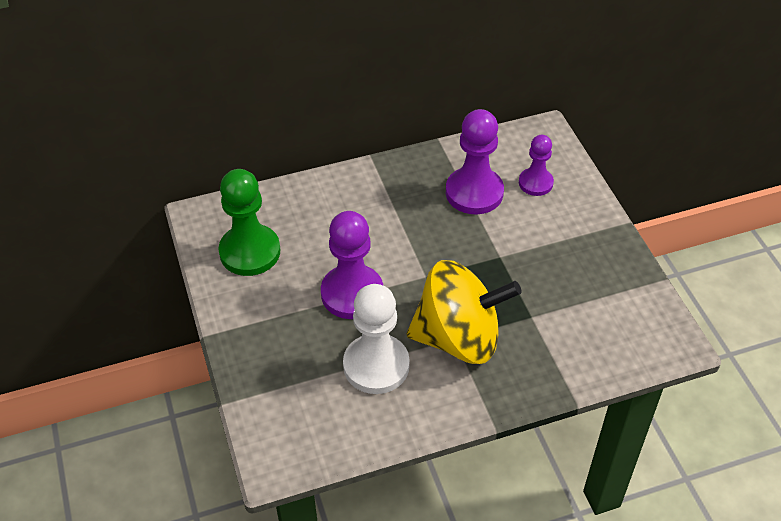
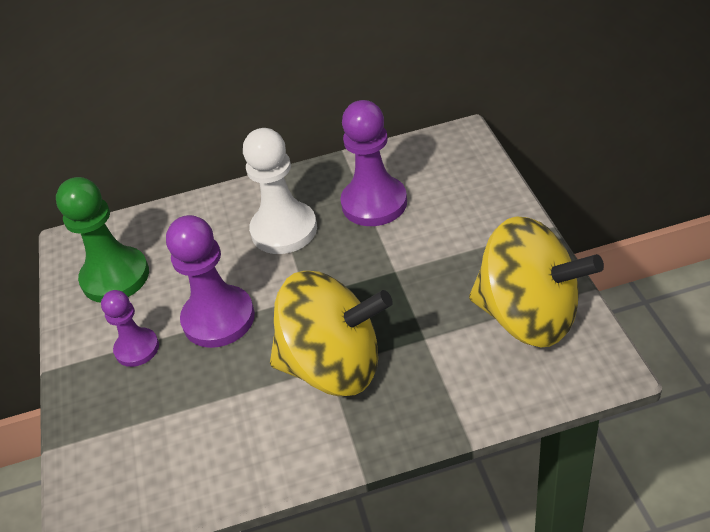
camera: 10 degrees right, 5 degrees down
(376, 366) = (231, 401): white pawn -> white pawn (284, 230)
(535, 183) = (445, 190): purple pawn -> purple pawn (137, 348)
(615, 300) = (528, 316): none -> yellow spinning top

